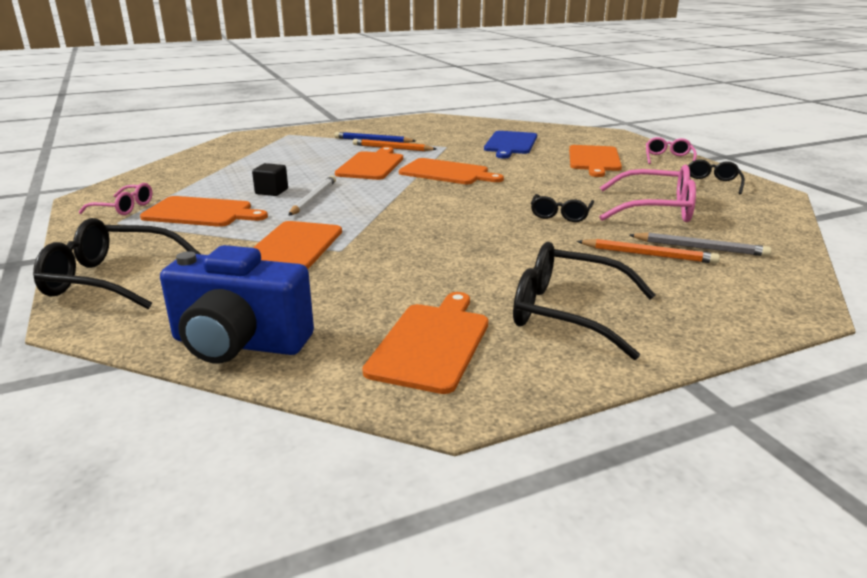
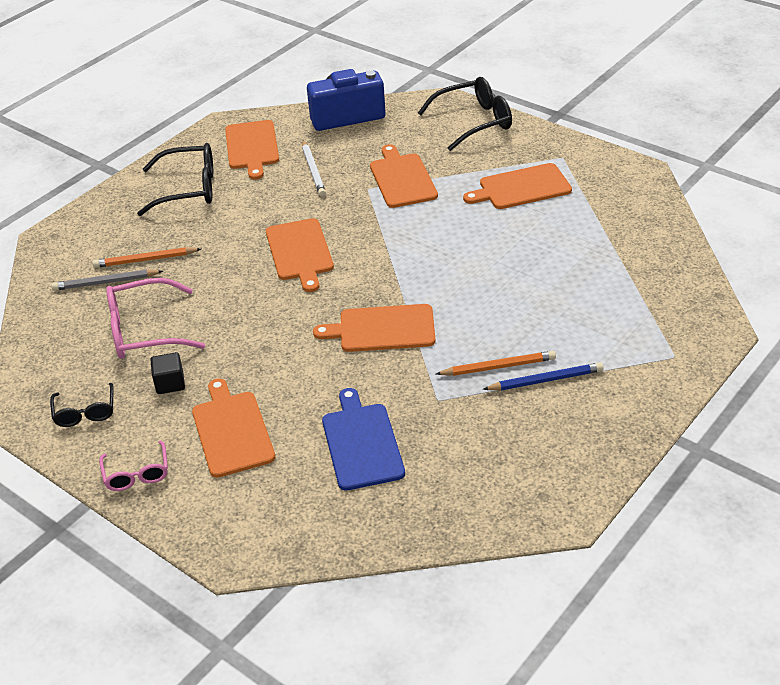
camera: 155 degrees right, 15 degrees up
(124, 208) = (588, 171): pink glasses -> none
(271, 191) = (509, 233): black cube -> black cube (170, 383)
(313, 198) = (460, 236): white pencil -> white pencil (313, 170)
(371, 165) = (476, 314): orange cutting board -> orange cutting board (300, 252)
(560, 215) = (229, 290): black glasses -> none

